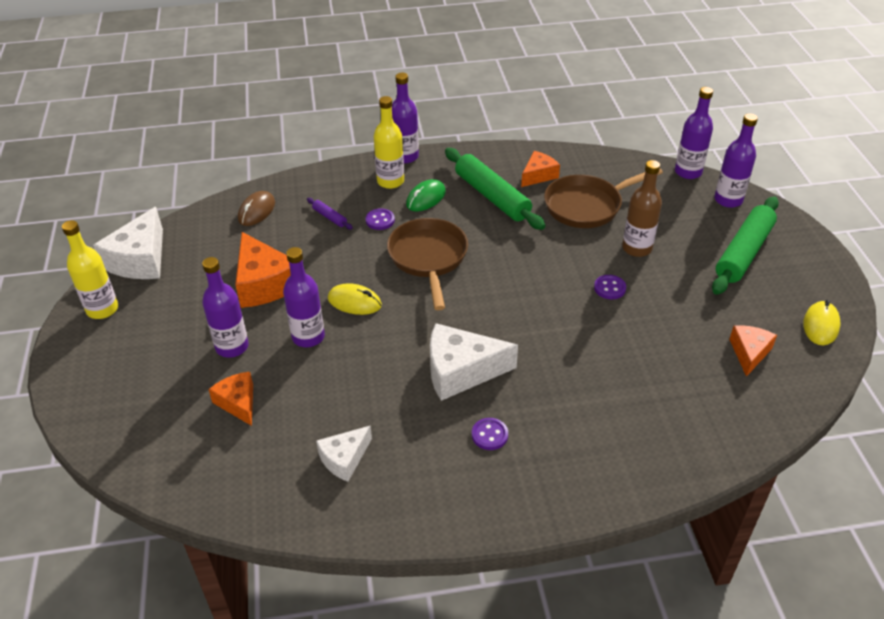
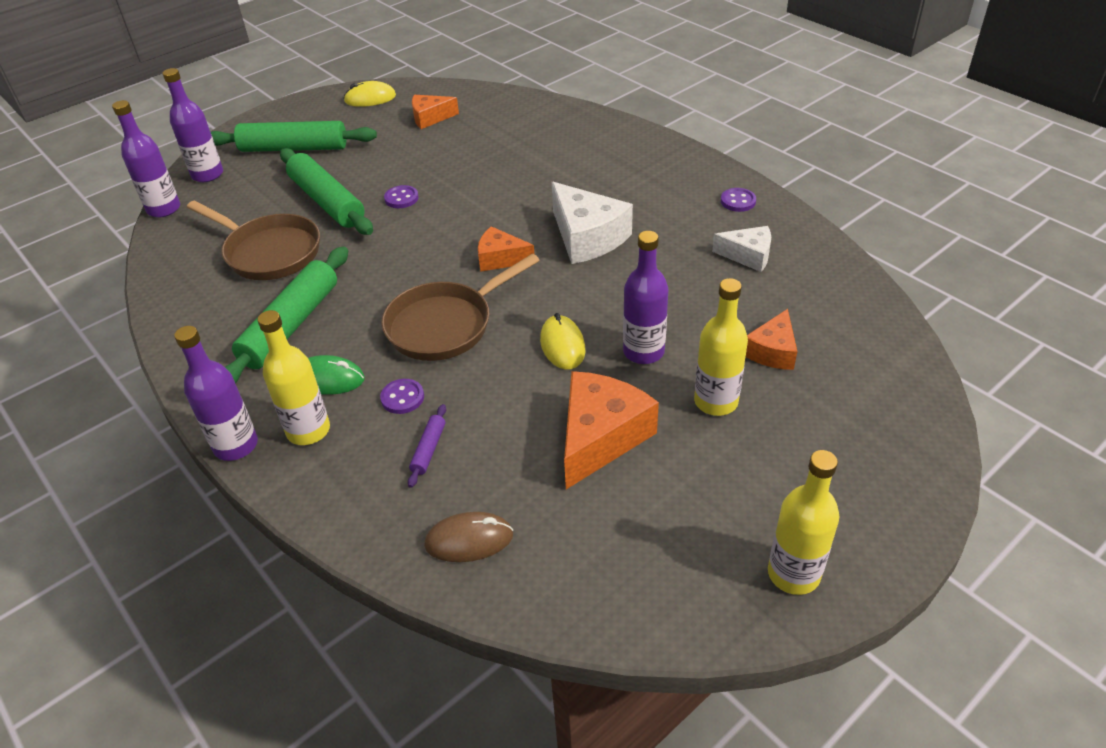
camera: 120 degrees left, 0 degrees up
(140, 259) = (676, 609): white cheese -> none
(232, 347) = (716, 402): purple bottle -> yellow bottle
(489, 435) = (639, 197): purple button -> purple button (738, 201)
(538, 175) = (223, 306): orange cheese -> orange cheese (500, 259)
(637, 248) = (327, 201): brown bottle -> green rolling pin

